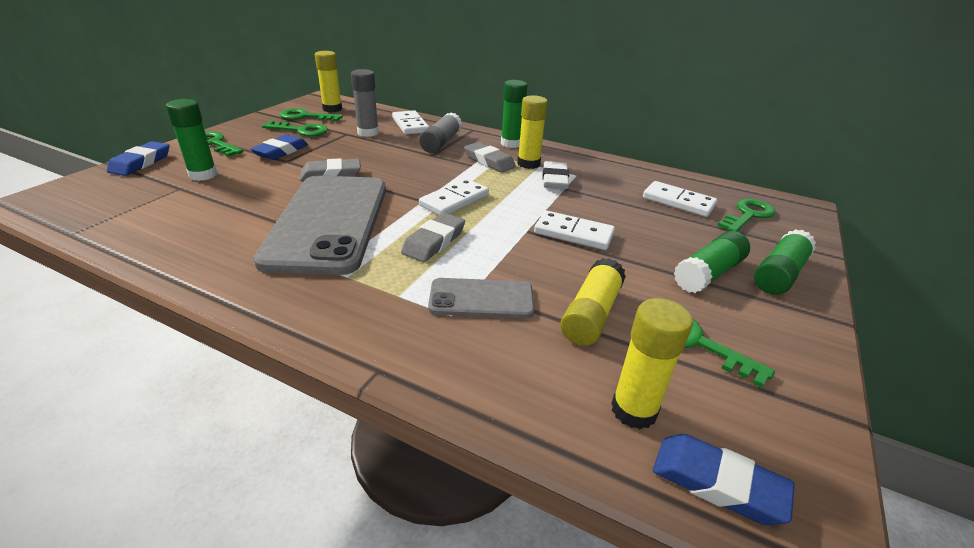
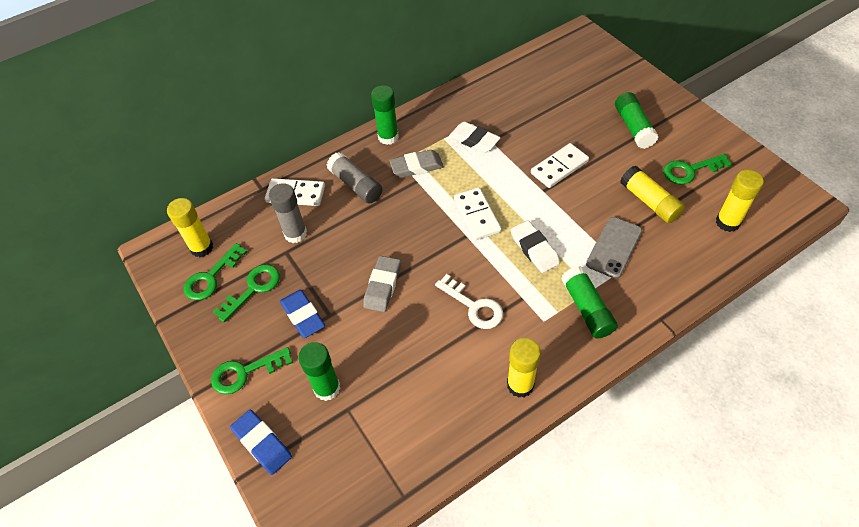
camera: 55 degrees left, 20 degrees up
(329, 222) = (474, 306): grey phone -> white key
(434, 241) = (534, 249): grey eraser -> white eraser
(528, 164) = (436, 143): yellow glue stick -> yellow glue stick (520, 385)
(678, 202) = (544, 89): white domino -> none
(717, 483) = (776, 216): blue eraser -> none
(748, 215) = (578, 66): green key -> none
(779, 274) = (647, 97): green glue stick -> green glue stick (587, 308)

